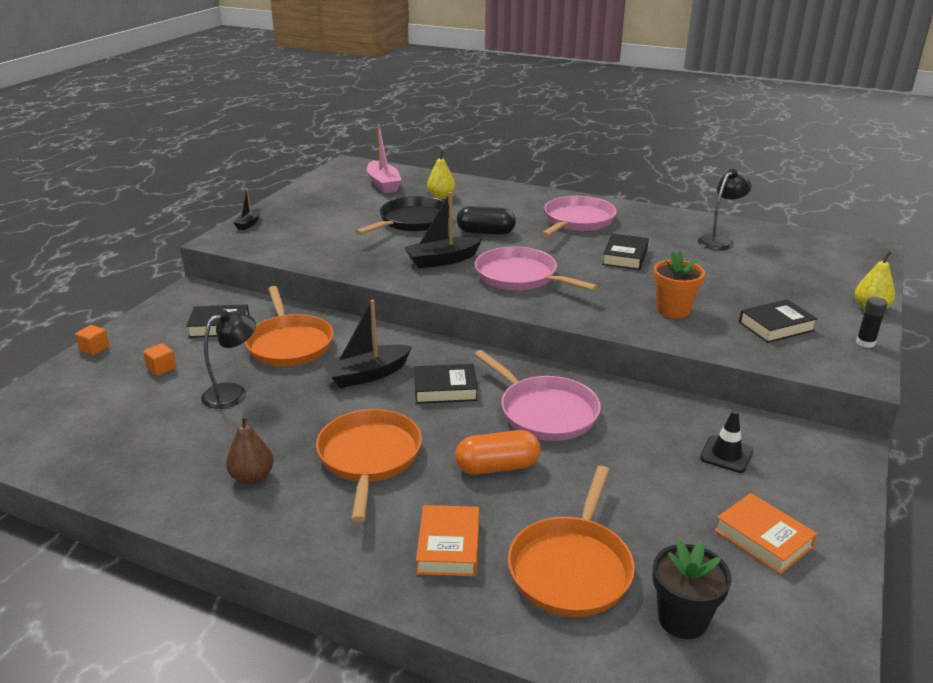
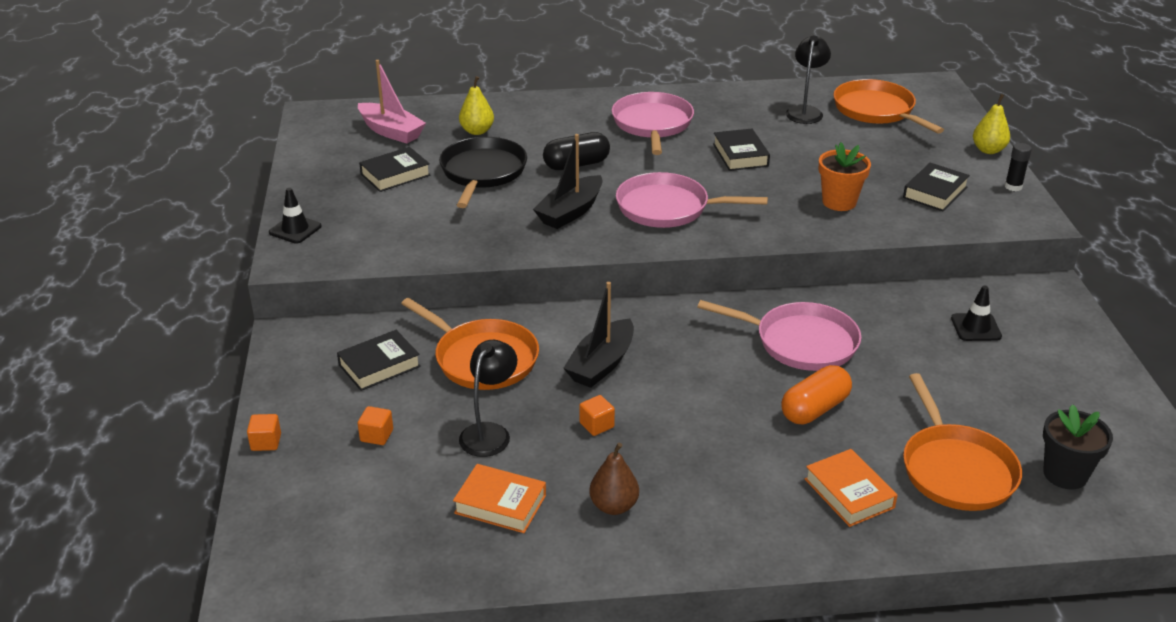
camera: 30 degrees left, 5 degrees up
(249, 224) = (295, 229): black boat -> black traffic cone
(311, 415) = (596, 425): none -> orange cube
(369, 457) = (697, 444): orange pan -> orange pan (876, 110)
(445, 389) = (691, 352): black book -> black book (395, 175)
(763, 538) = (1061, 388): orange book -> orange book (500, 504)

